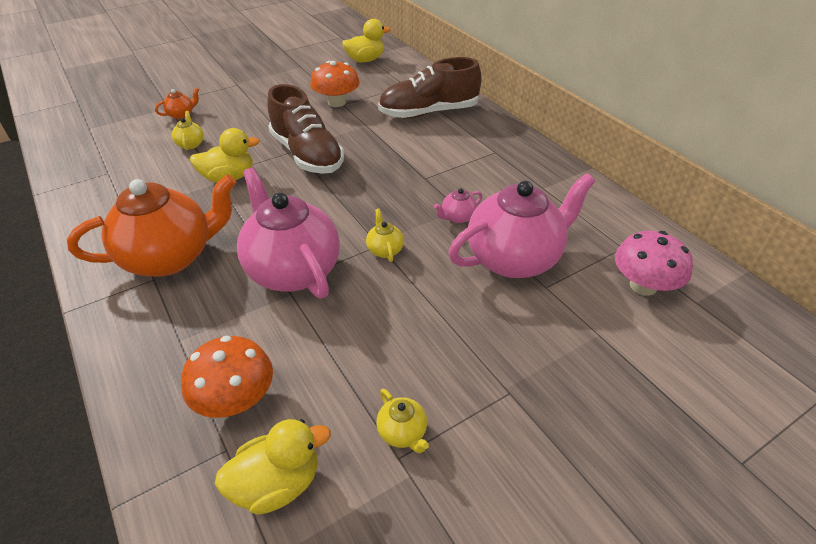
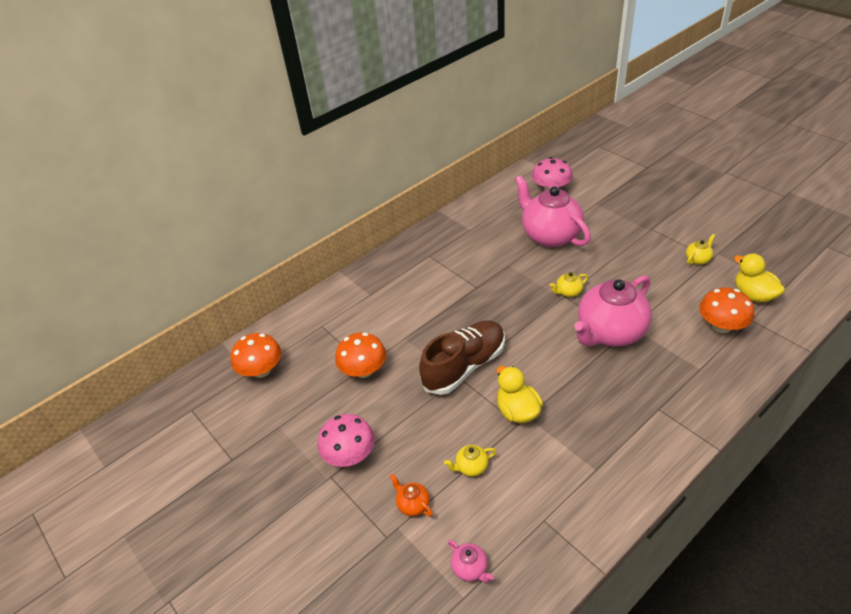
camera: 95 degrees left, 0 degrees up
(171, 257) = (632, 408): orange teapot -> none
(250, 92) = (350, 455): none -> pink mushroom
(365, 60) = (261, 370): yellow duck -> orange mushroom
(428, 112) = (374, 301): brown shoe -> none
(457, 217) = (519, 264): pink teapot -> pink teapot (470, 568)

